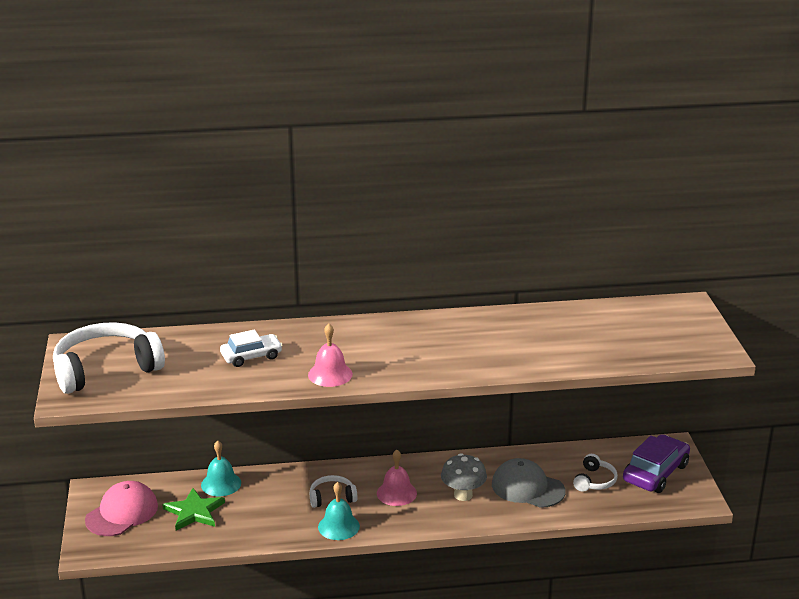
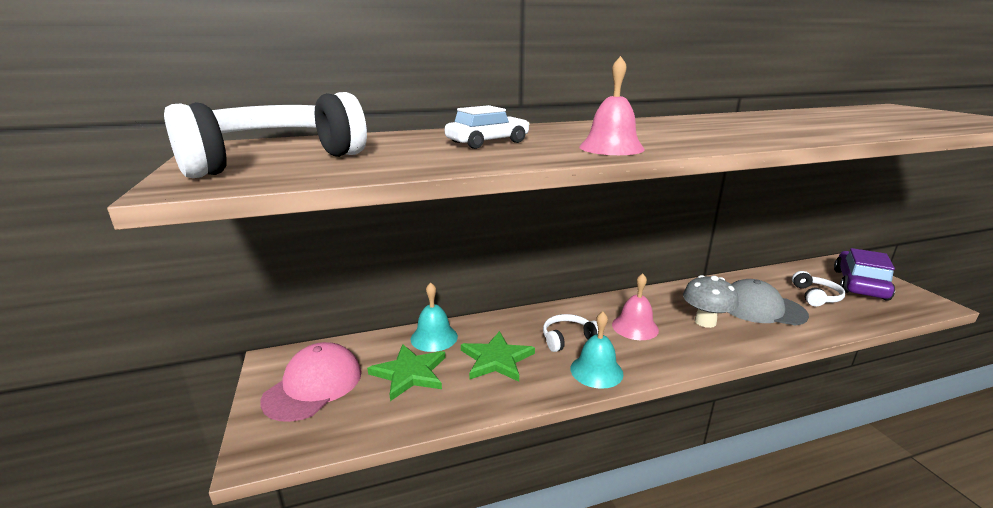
camera: 10 degrees left, 5 degrees down
(265, 508) = (496, 359): none -> green star

